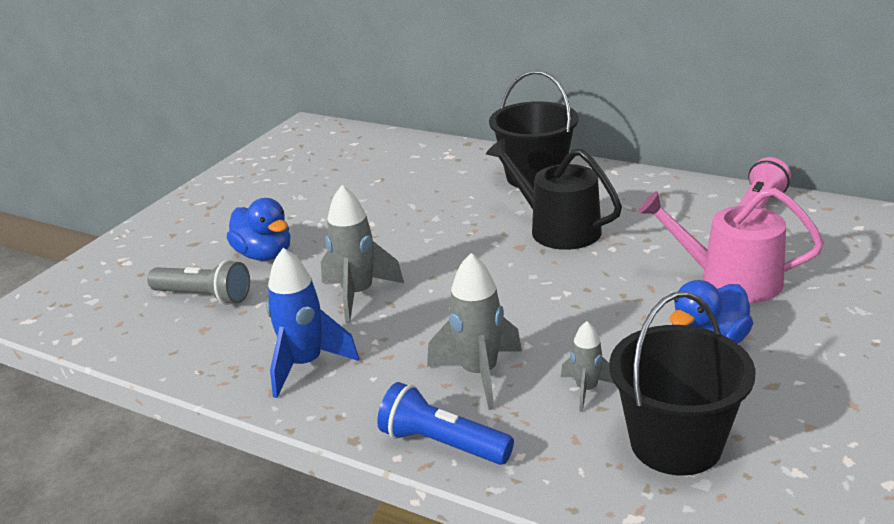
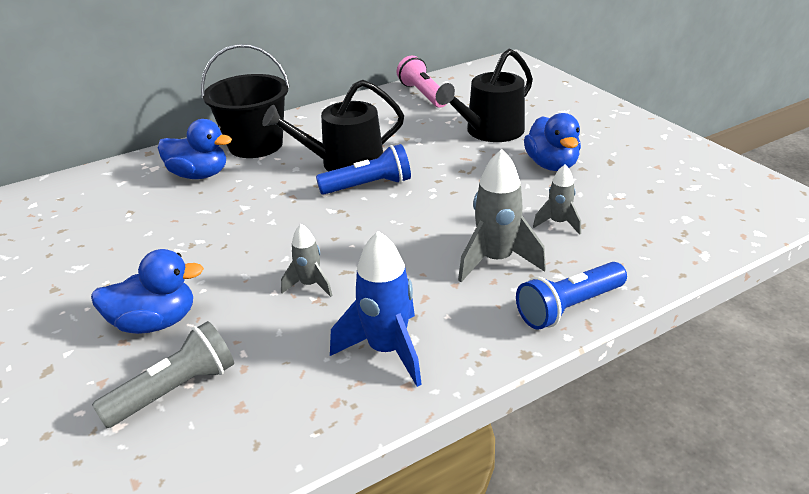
camera: 60 degrees left, 5 degrees up
(358, 295) = (310, 285): grey rocket -> grey rocket, size x0.58
(459, 178) = (199, 175): none -> blue duck
(532, 257) = (369, 186): none -> blue flashlight
(676, 443) = (642, 212): black bucket -> none
(730, 280) = (490, 131): pink watering can -> black watering can

